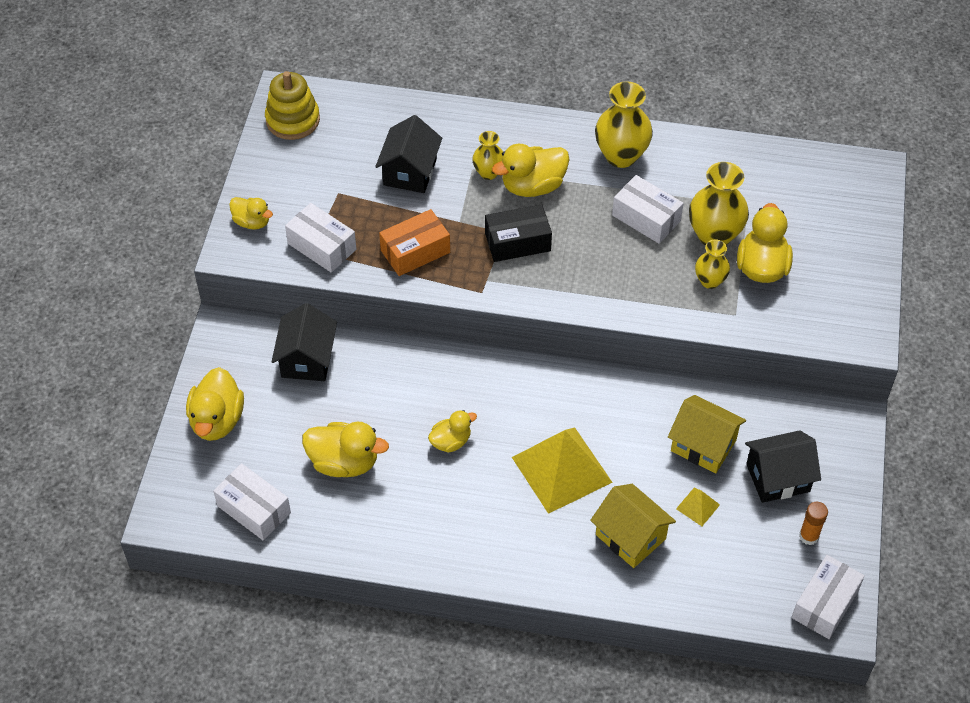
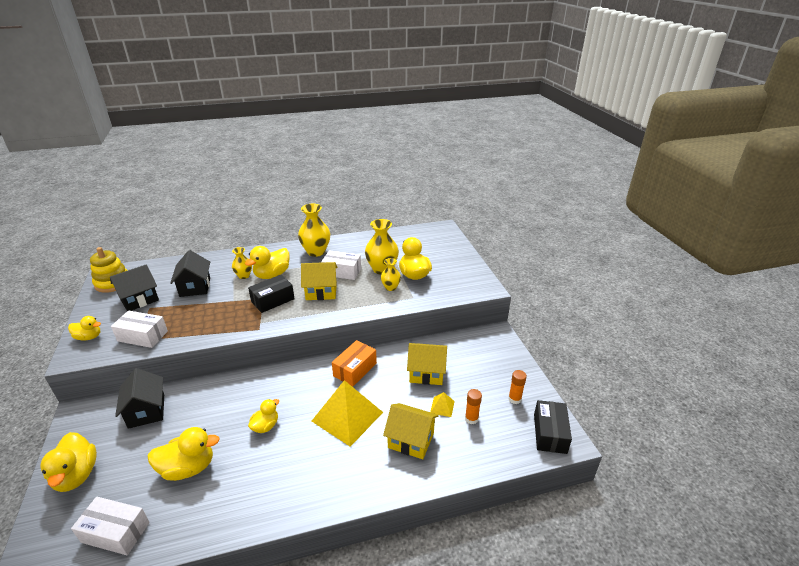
camera: 25 degrees left, 20 degrees down
(415, 251) = (208, 321): orange box -> orange box (355, 369)
(597, 250) = (321, 292): none -> yellow house
(728, 540) = (471, 419): none -> orange glue stick
(778, 478) = (477, 375): black house -> black house (139, 299)
(825, 604) = (550, 433): white box -> black box

